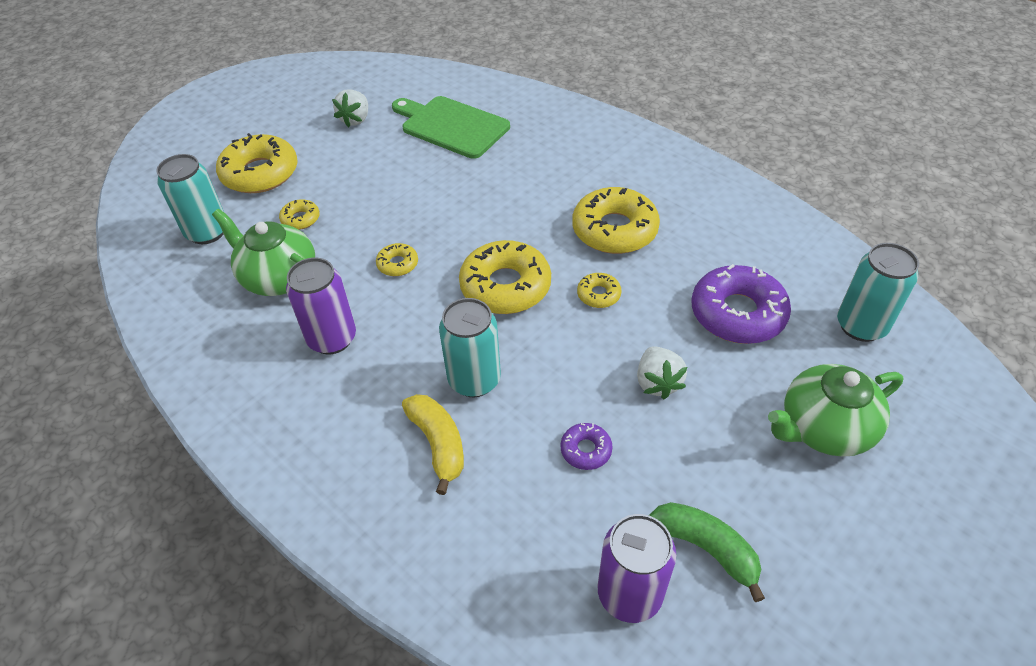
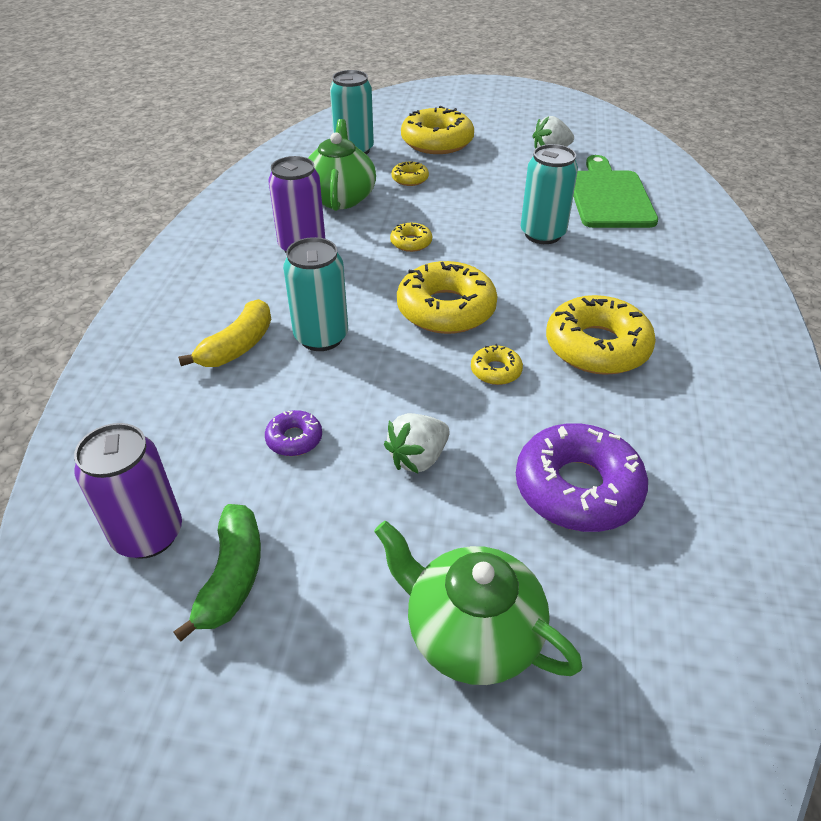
camera: 55 degrees right, 5 degrees down
(861, 326) = (679, 620): turquoise can -> turquoise can (542, 234)

